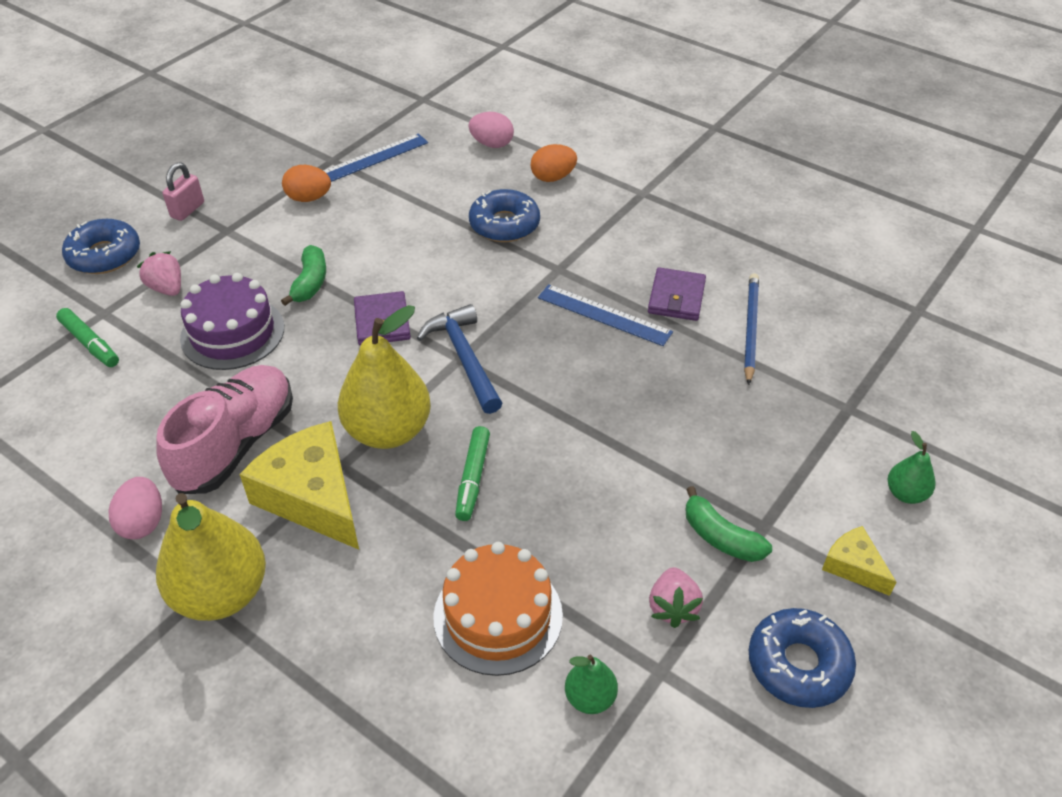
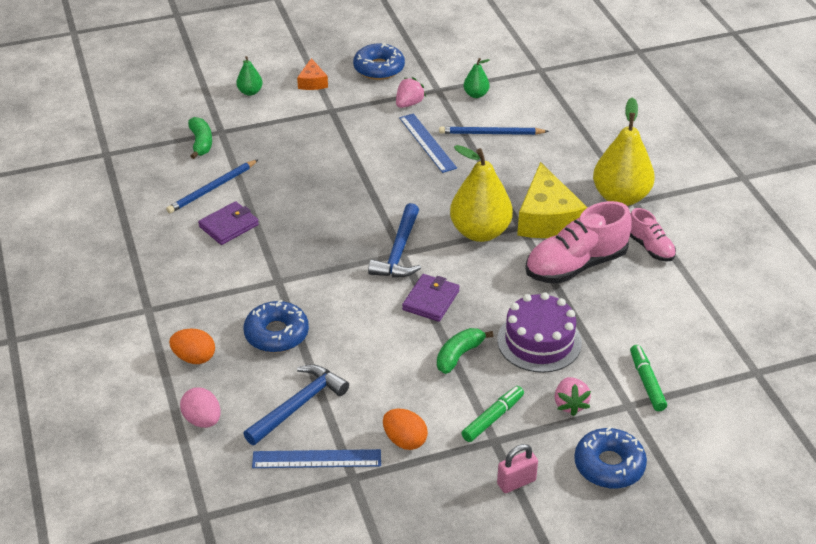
camera: 145 degrees left, 5 degrees down
(143, 522) = (650, 247): pink egg -> pink shoe
(425, 184) = (298, 405): none -> blue hammer
(473, 478) = (453, 189): green marker -> green marker (493, 418)
(498, 616) = (491, 133): orange cake -> blue pencil
(604, 314) = (285, 237): blue ruler -> blue ruler (427, 142)
(721, 537) = (357, 115): green banana -> green banana (201, 143)
(853, 566) = (312, 82): yellow cheese -> orange cheese

